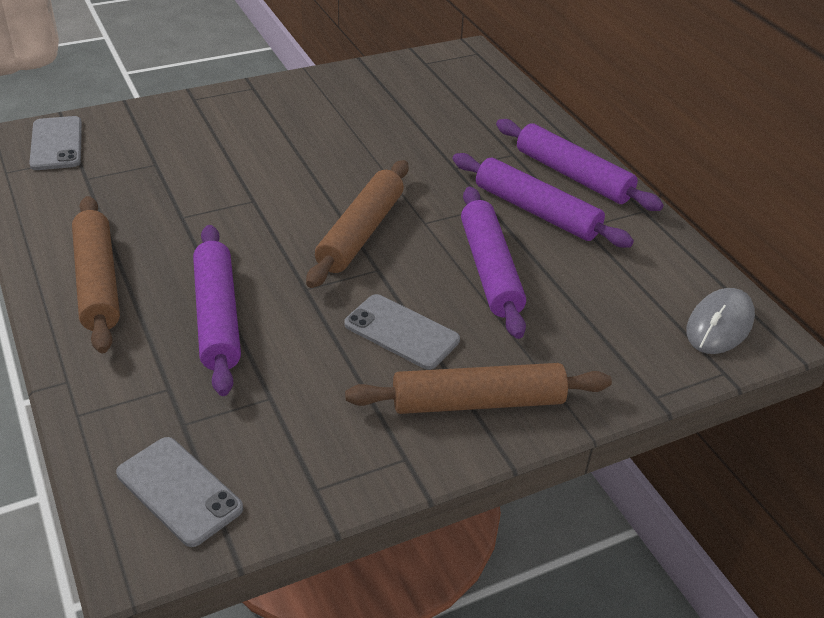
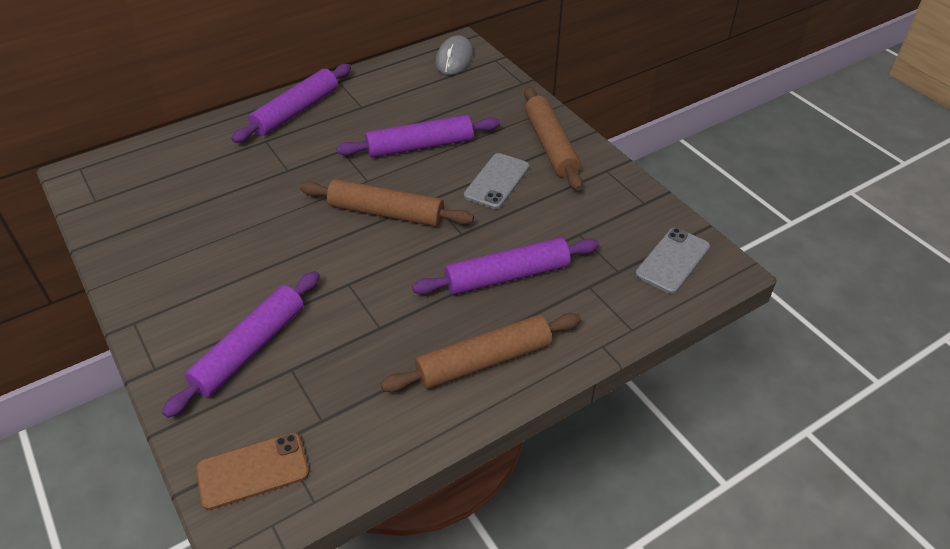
camera: 95 degrees left, 5 degrees up
(56, 144) = (253, 471): grey phone -> brown phone
(536, 211) = (345, 127): purple rolling pin -> purple rolling pin (250, 349)
(719, 325) = (454, 59): grey mouse -> grey mouse turned 75 degrees clockwise

